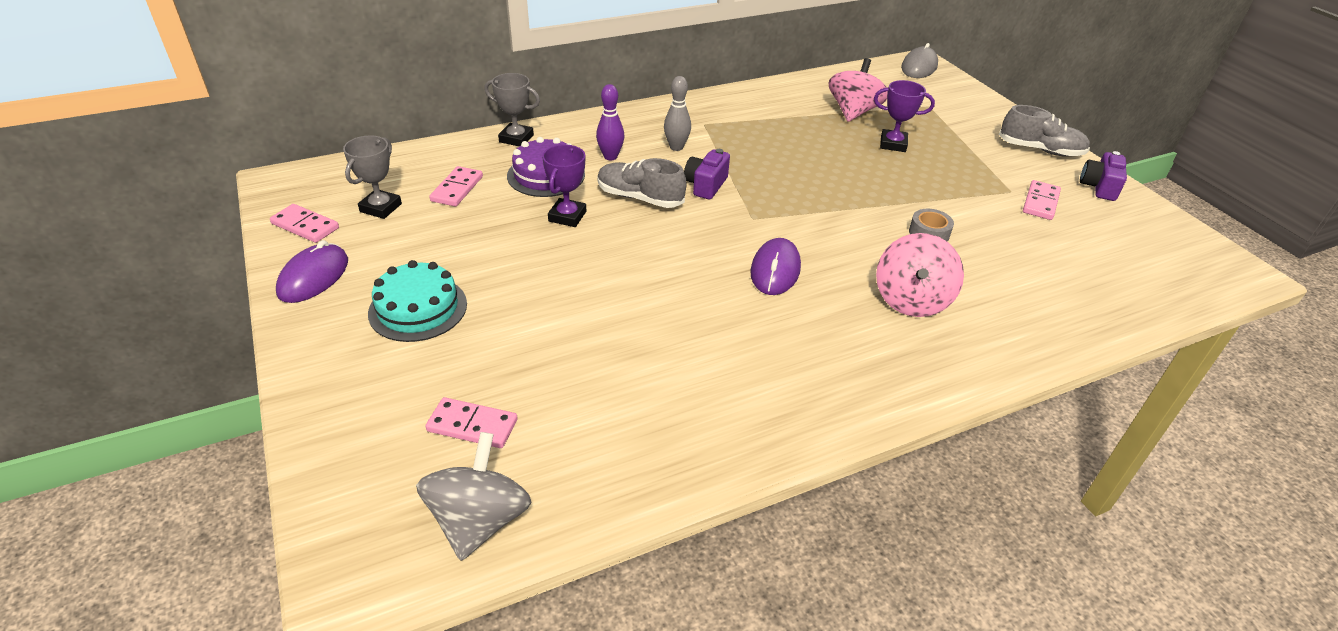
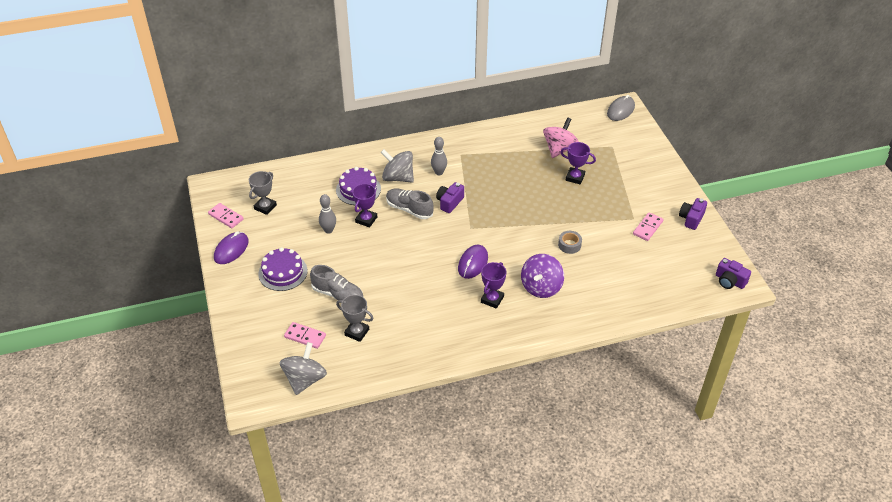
camera: 10 degrees right, 5 degrees up
(418, 308) = (283, 272): turquoise cake -> purple cake
(457, 189) = (307, 196): pink domino -> none
(501, 235) = (328, 230): none -> grey bowling pin
(516, 138) = (344, 160): grey trophy -> grey trophy (357, 332)
(610, 157) = (398, 177): purple bowling pin -> grey spinning top
(832, 326) = (492, 299): none -> purple trophy
(911, 300) = (541, 287): pink spinning top -> purple spinning top
(1040, 150) = (668, 187): grey shoe -> grey shoe (338, 294)
(1218, 269) = (729, 281): none -> purple camera

